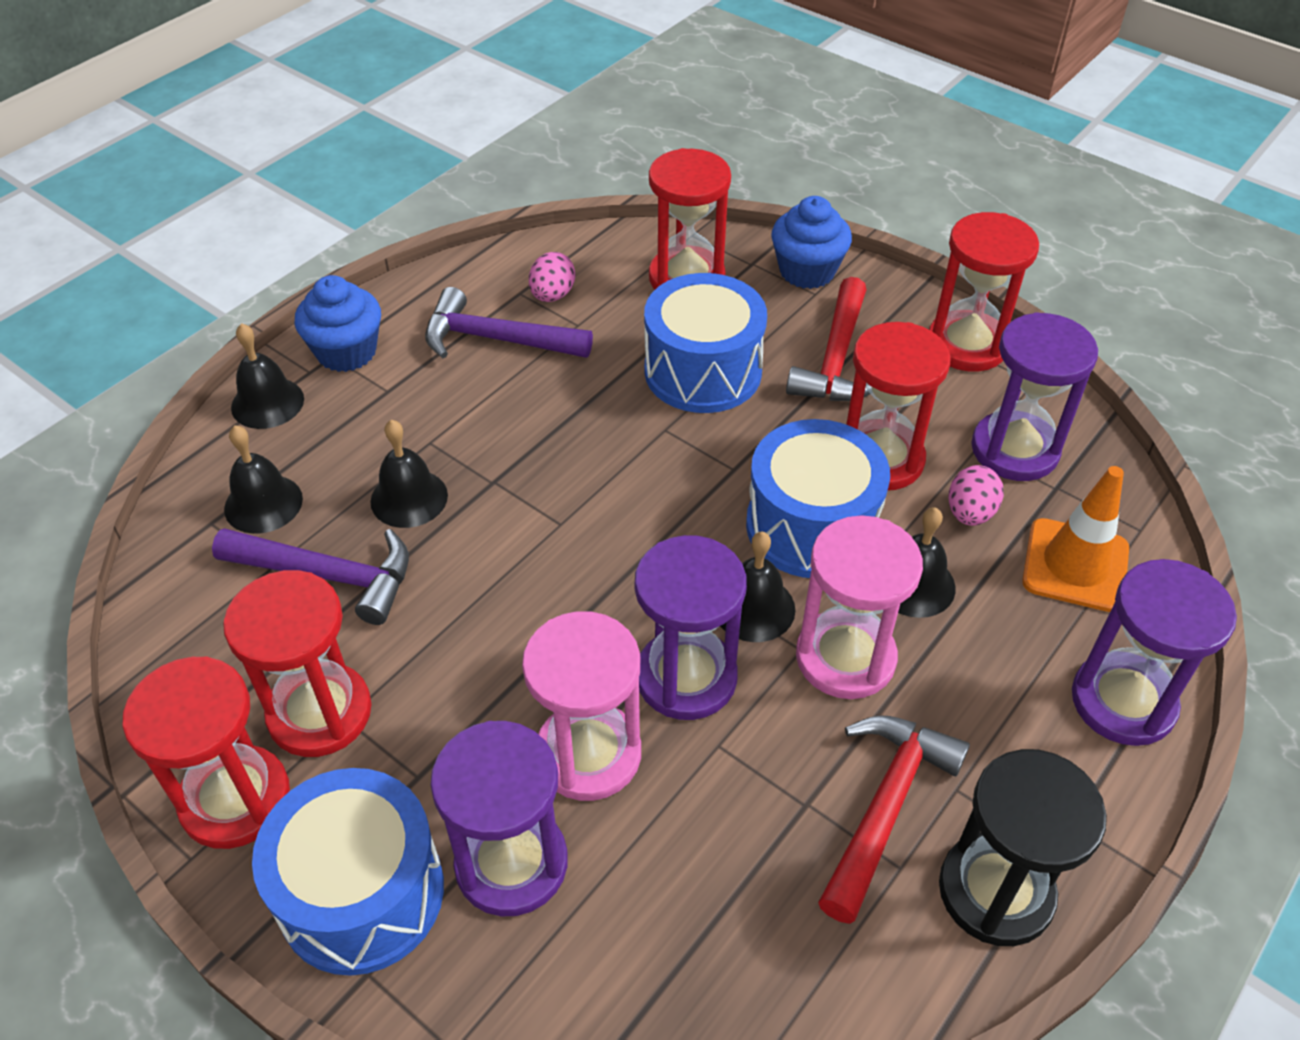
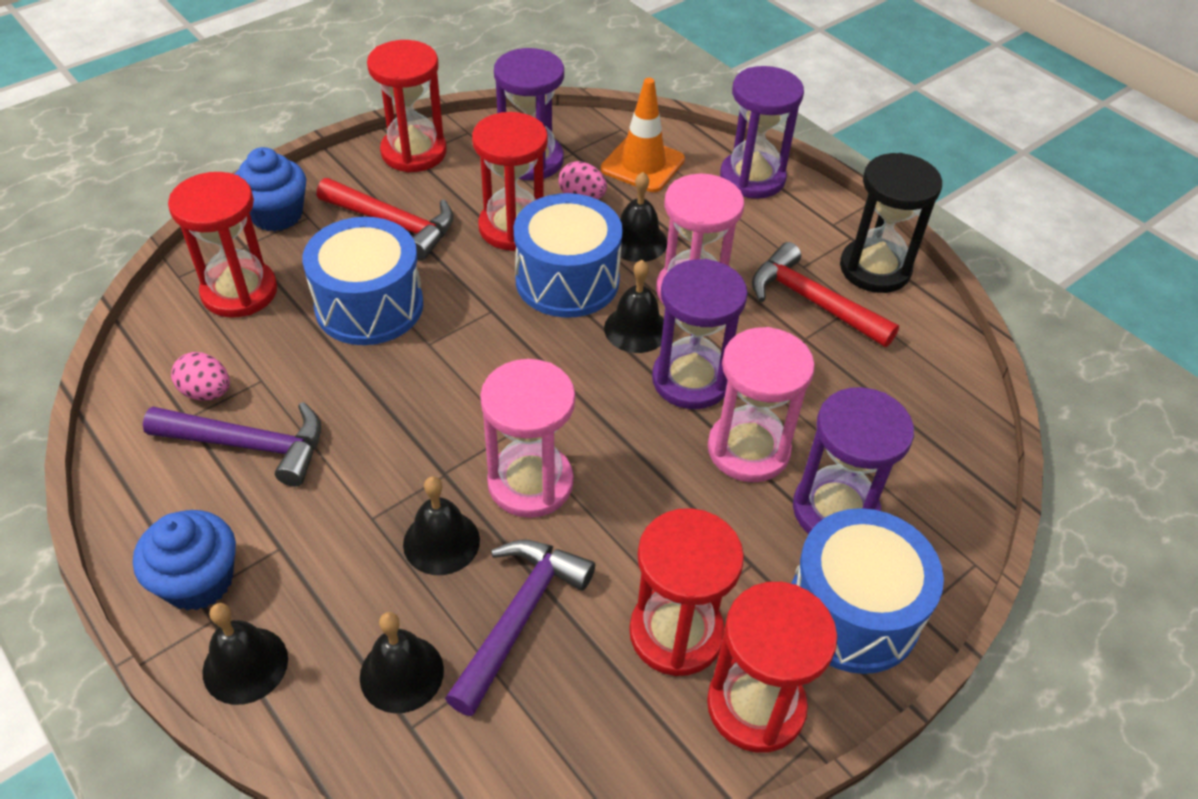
camera: 80 degrees left, 0 degrees up
(494, 552) = (530, 483): none -> pink hourglass
(497, 339) = (249, 445): purple hammer -> purple hammer turned 105 degrees counterclockwise

